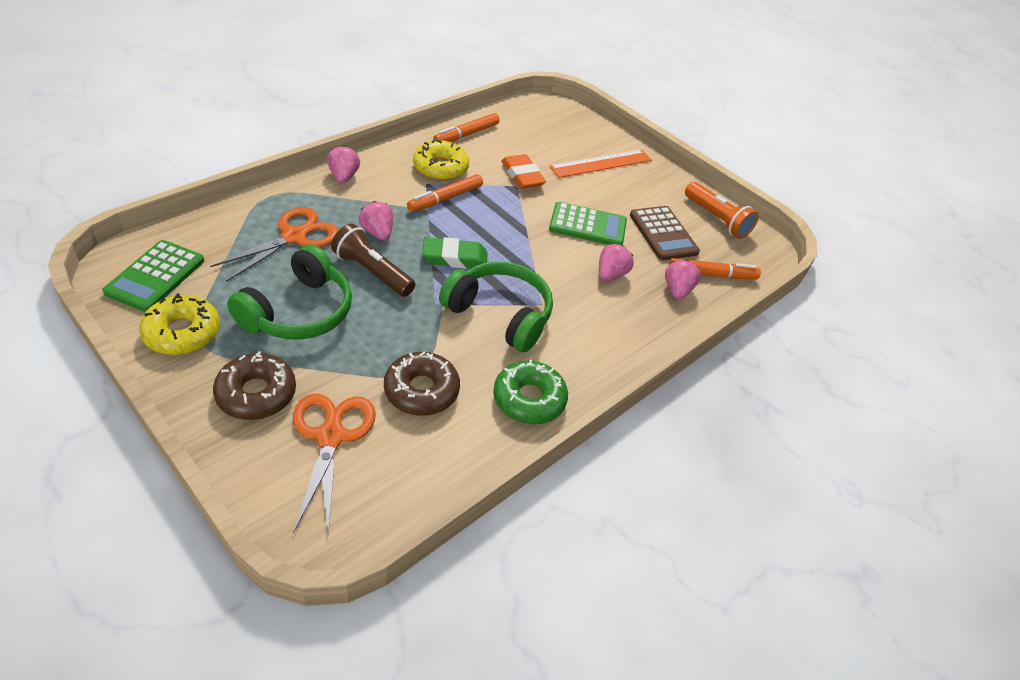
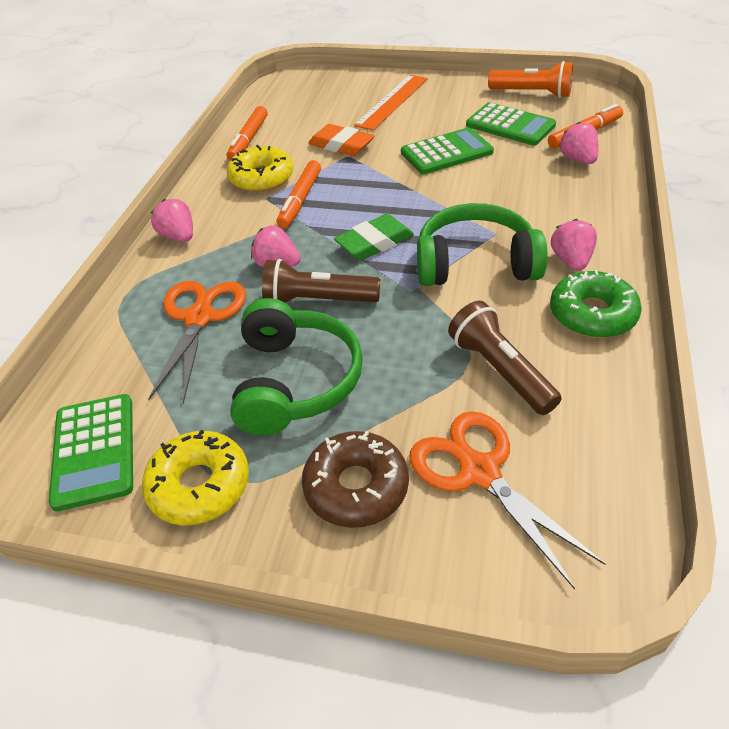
camera: 25 degrees left, 0 degrees up
(421, 390) = (500, 370): brown donut -> brown flashlight
(610, 274) = (515, 178): pink strawberry -> pink strawberry (571, 261)
(663, 234) = (510, 125): brown calculator -> green calculator

